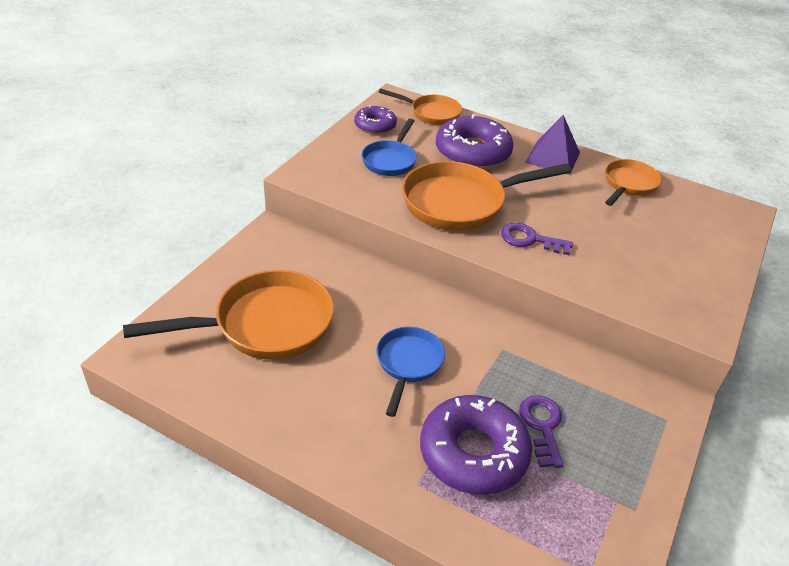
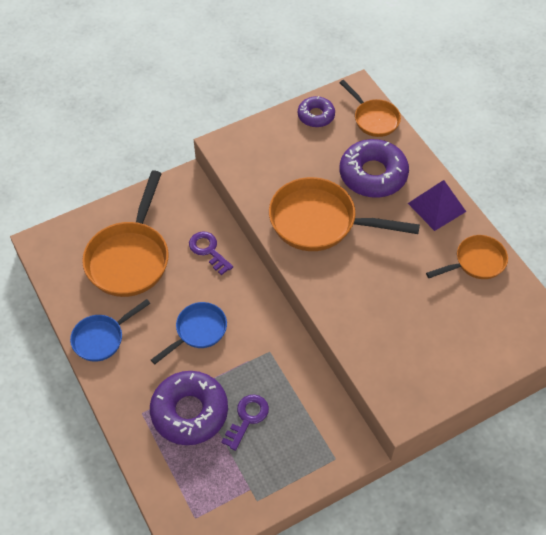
camera: 35 degrees right, 15 degrees up
(265, 325) = (130, 258): orange pan -> orange pan turned 90 degrees clockwise
(390, 160) = (299, 157): blue pan -> blue pan (102, 338)
(530, 239) = (343, 278): purple key -> purple key (208, 250)

